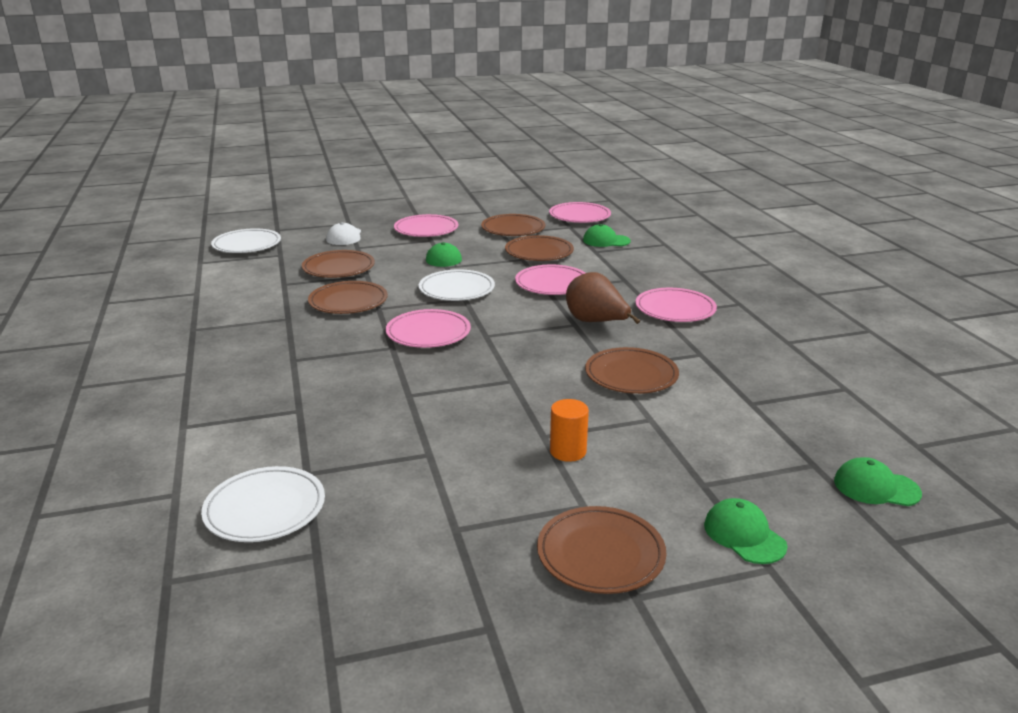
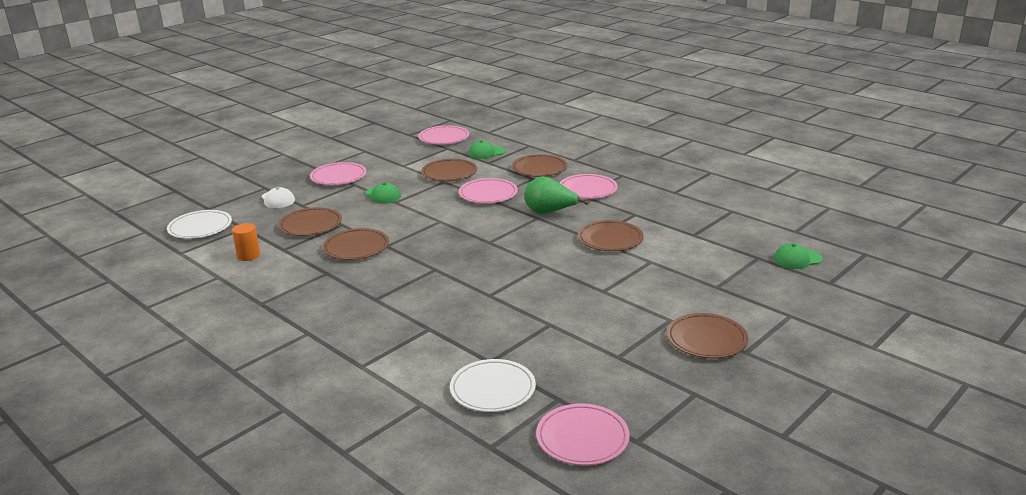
camera: 30 degrees left, 0 degrees up
(428, 333) = (447, 252): pink plate -> pink plate (582, 438)
(456, 289) = (425, 216): white plate -> none
(513, 229) = (407, 160): brown plate -> brown plate (539, 169)
(568, 451) = (627, 294): orange cylinder -> orange cylinder (248, 255)
(596, 322) = (549, 212): brown pear -> green pear
(744, 535) = (762, 304): green cap -> none

